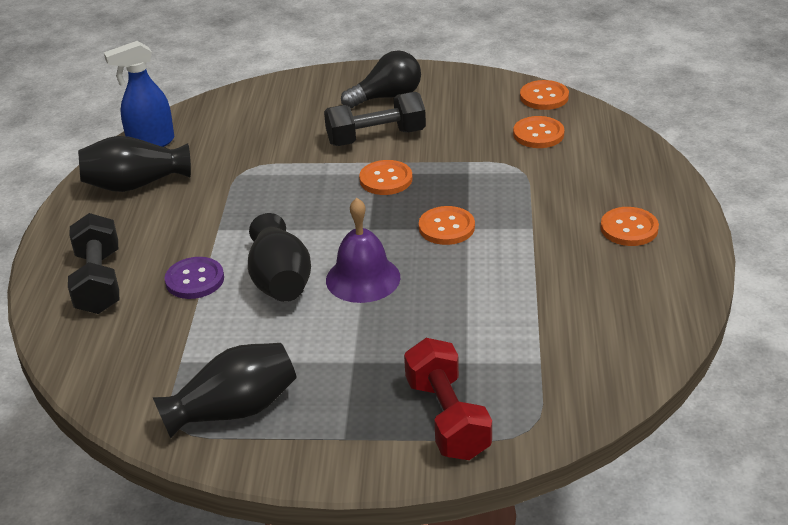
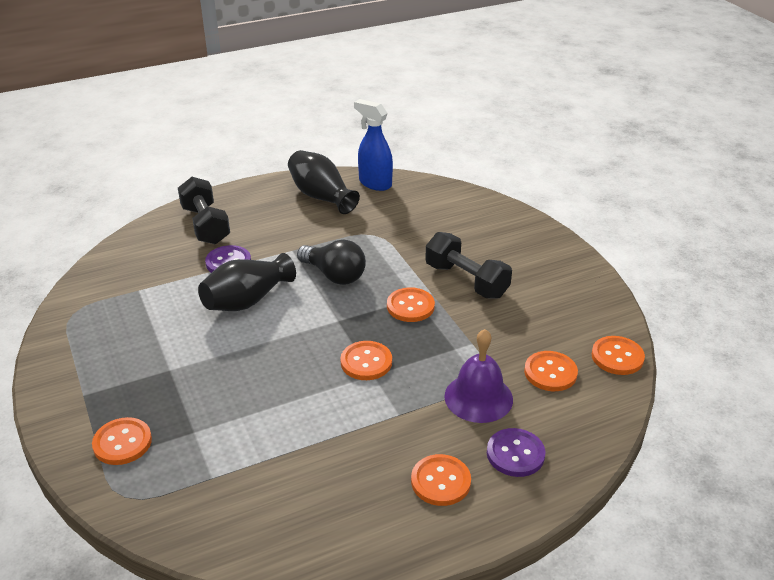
camera: 60 degrees right, 0 degrees up
(99, 282) = (205, 225): black dumbbell -> black dumbbell turned 75 degrees counterclockwise
(234, 410) = (96, 332): black vase -> none
(363, 278) = (272, 340): purple bell -> purple bell (478, 397)
(387, 97) = (530, 266): black light bulb -> black light bulb (334, 275)
(447, 418) = (122, 443): red dumbbell -> orange button
(621, 182) = (515, 454): none -> purple button

